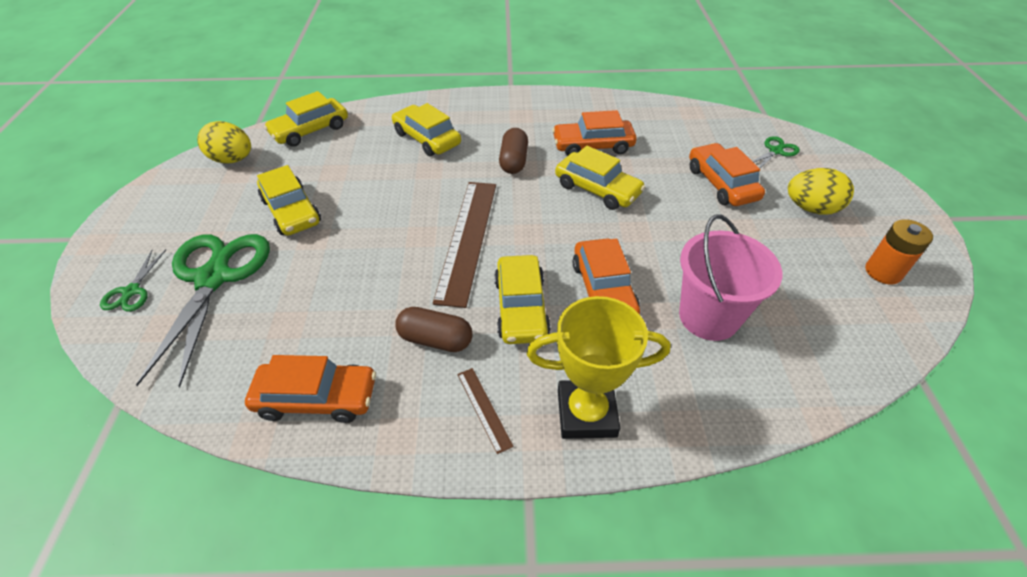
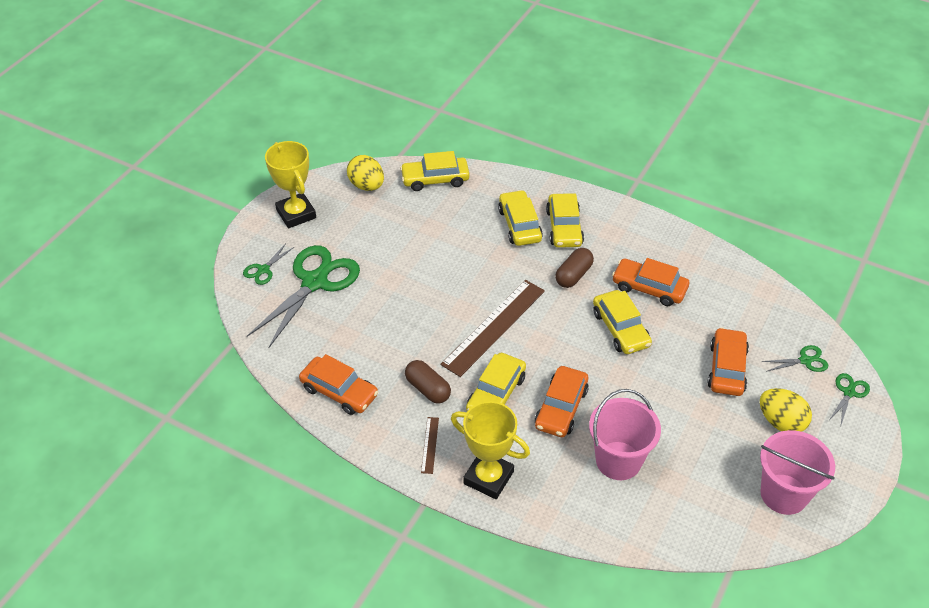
camera: 30 degrees right, 0 degrees up
(153, 215) = (296, 214): none -> yellow trophy
(291, 211) = (386, 250): yellow car -> yellow car (564, 227)
(834, 161) = (848, 392): none -> green scissors
(883, 272) = (783, 494): orange battery -> pink bucket

